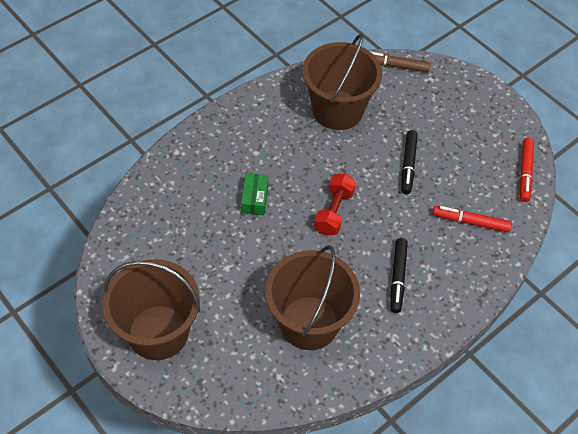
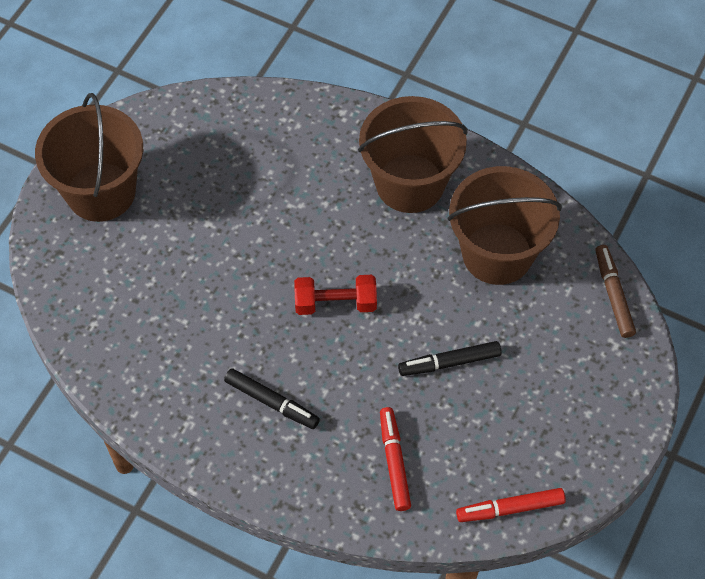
camera: 70 degrees right, 5 degrees up
(254, 199) = (314, 215): green box -> none
(309, 323) = (171, 329): brown bucket -> brown bucket (410, 183)
(397, 278) = (272, 402): black marker -> black marker turned 135 degrees counterclockwise

